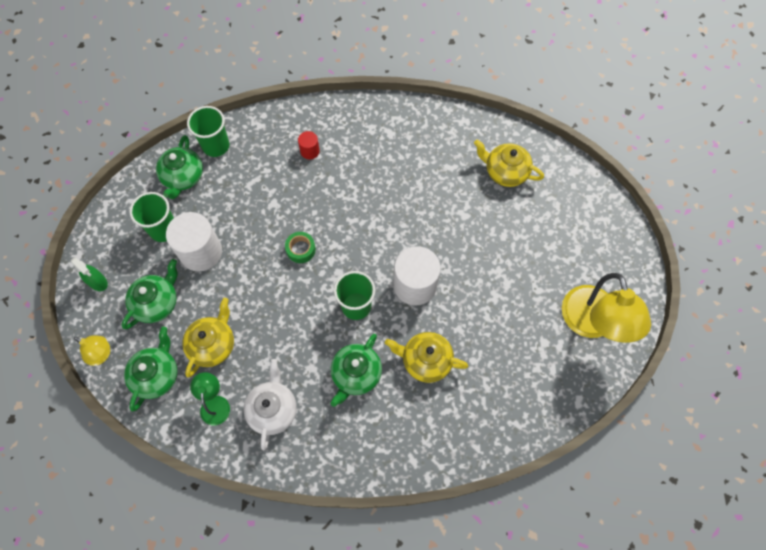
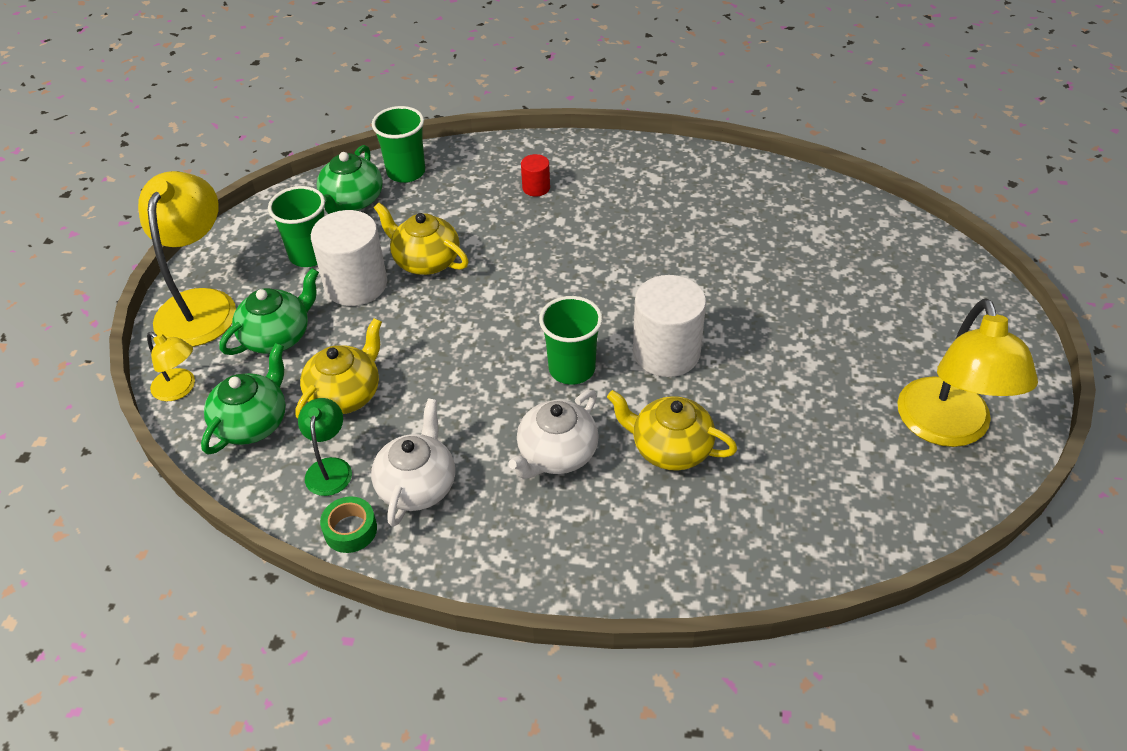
camera: 10 degrees right, 20 degrees down
(98, 282) = (201, 305): green spray bottle -> yellow lamp
(301, 249) = (501, 295): green tape -> green tape (350, 530)
(356, 374) = (556, 454): green teapot -> white teapot
(505, 172) = (820, 233): yellow teapot -> yellow teapot (425, 261)

